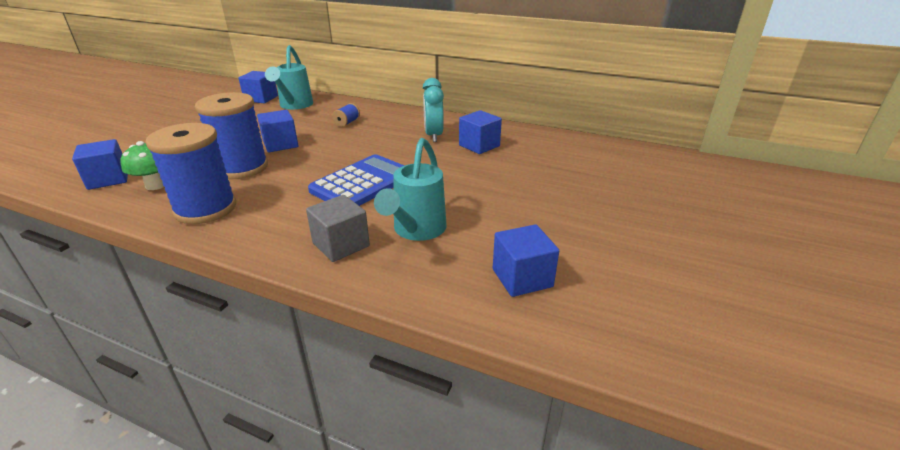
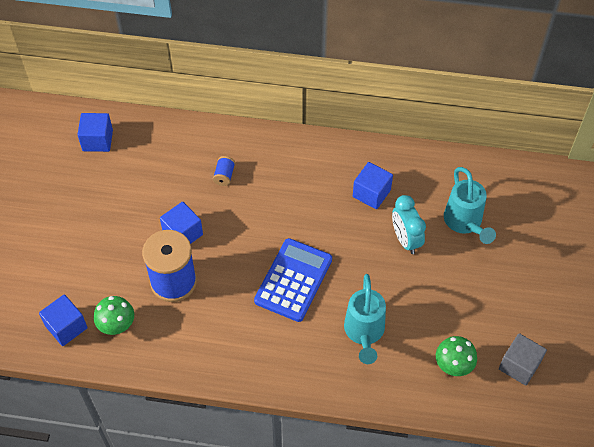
camera: 15 degrees left, 25 degrees up
(205, 209) = (185, 346): blue spool -> none
(294, 106) = (146, 150): turquoise watering can -> turquoise watering can (465, 223)
(341, 245) = (316, 362): grey cube -> grey cube (519, 365)
(433, 136) = (322, 184): turquoise clock -> turquoise clock (405, 240)
(522, 278) = (453, 365): blue cube -> green mushroom

